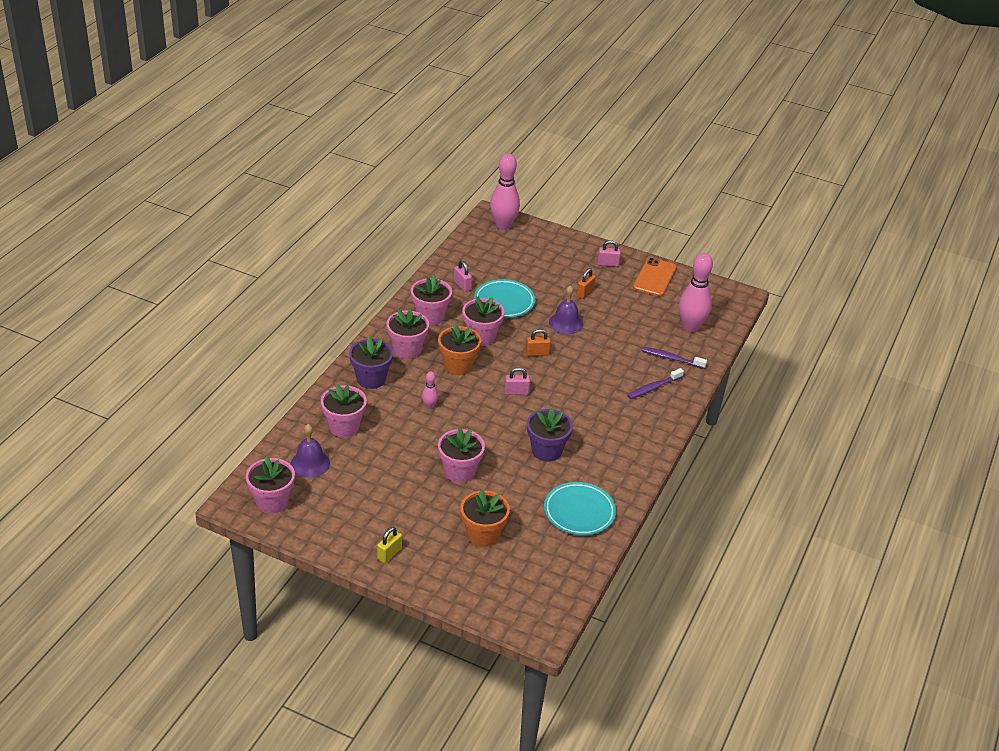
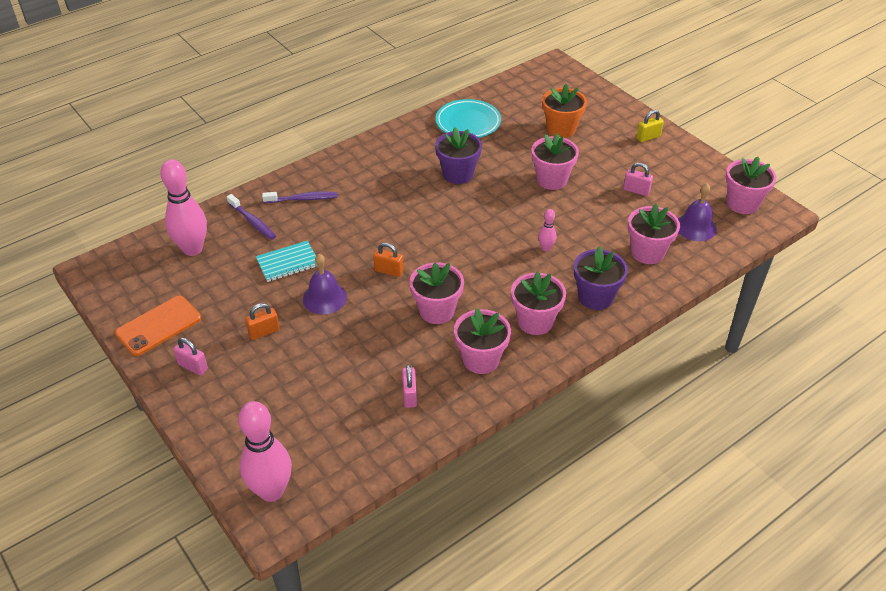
camera: 150 degrees left, 5 degrees up
(458, 366) = (487, 283): orange flower pot -> none
(504, 302) = (374, 351): turquoise plate -> none
(516, 392) = (445, 235): pink padlock -> pink padlock (636, 190)
(614, 338) = (288, 263): none -> turquoise notebook

